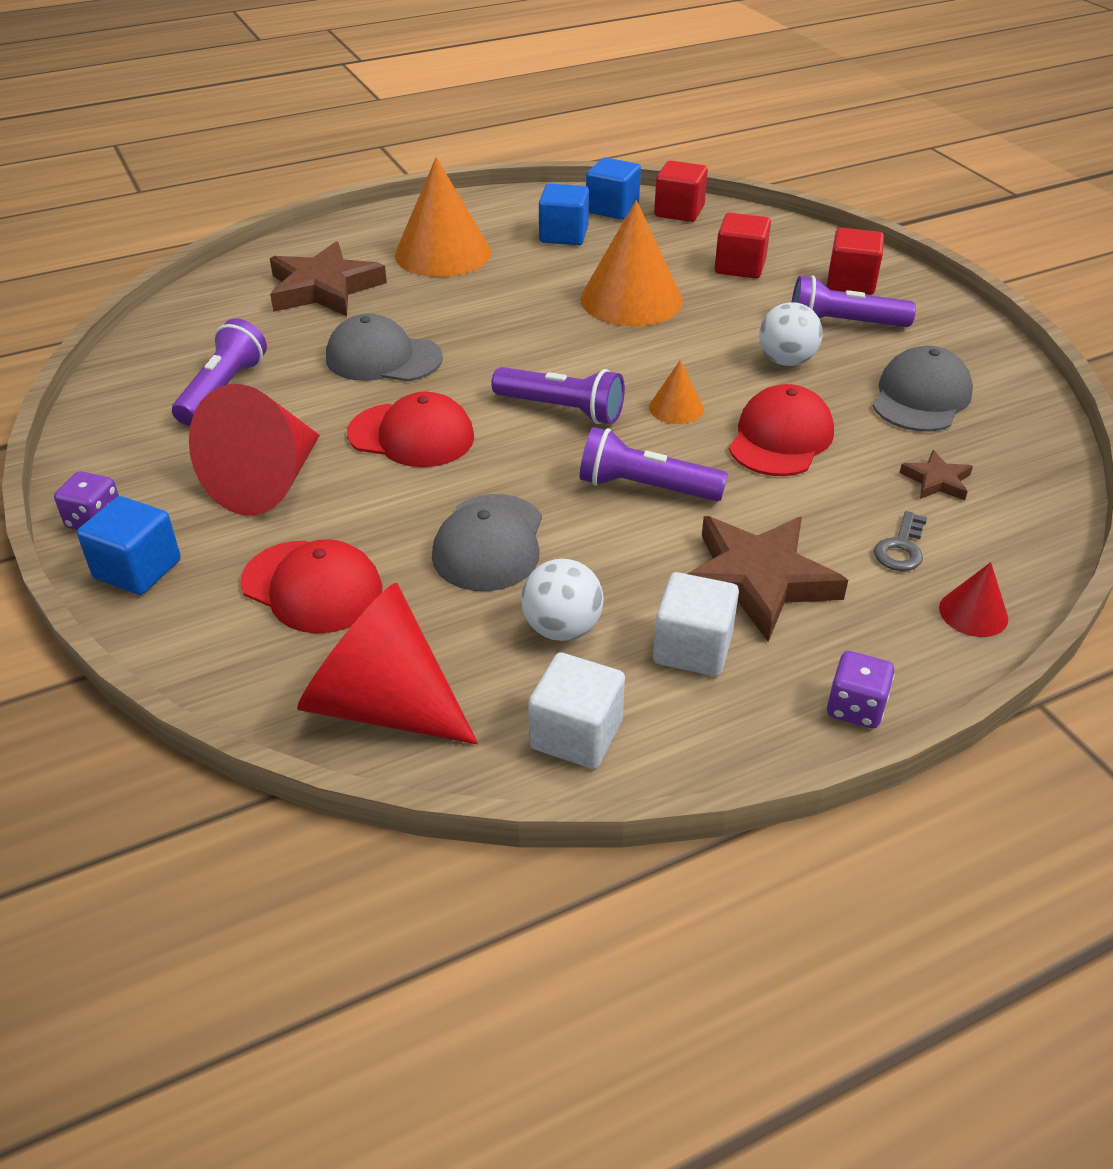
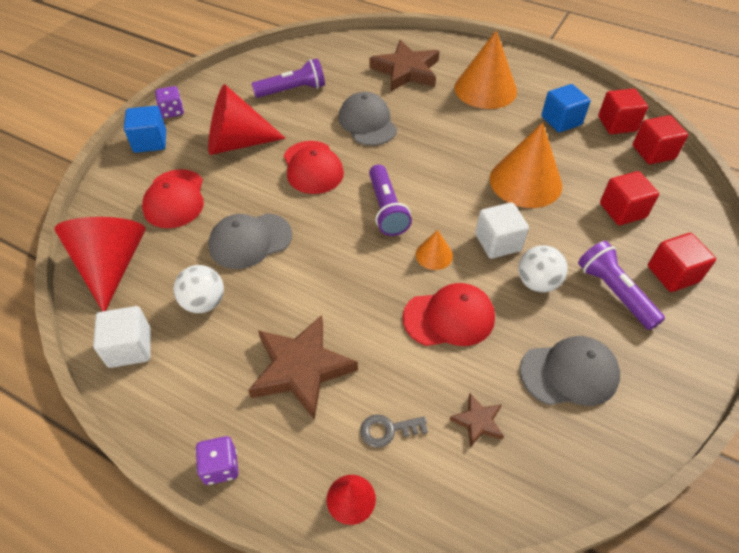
camera: 55 degrees right, 10 degrees up
(612, 208) = (617, 124): blue cube -> red cube
(646, 488) = (346, 278): purple flashlight -> none
(692, 648) = (223, 365): white cube -> white cube (498, 242)

